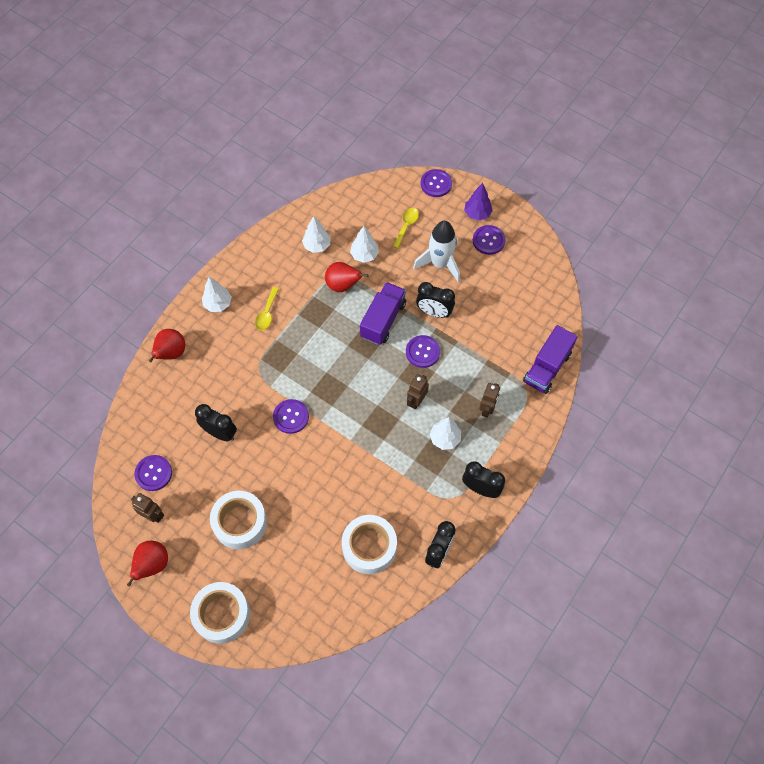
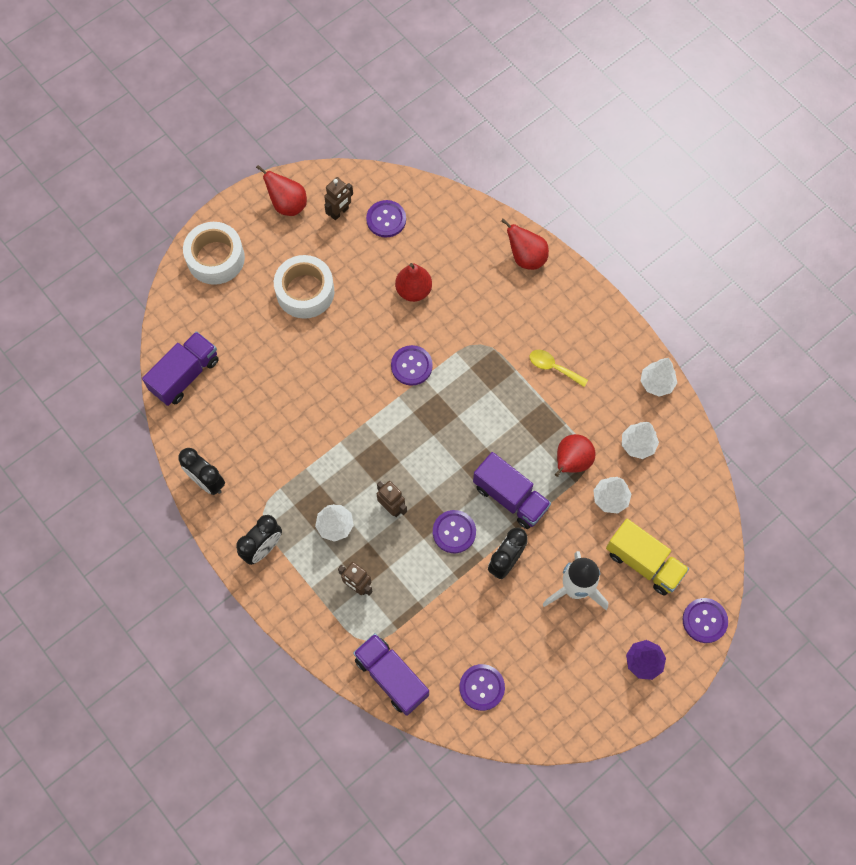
camera: 105 degrees right, 5 degrees up
(218, 304) = (579, 317): white tree -> white tree (656, 383)
(220, 433) = (413, 290): black clock -> red pear
(346, 604) = (185, 375): none -> purple truck
(369, 547) = (236, 412): white tape -> none
(406, 226) = (643, 562): yellow spoon -> yellow truck
(488, 240) = (597, 663): purple button -> purple button (482, 687)

